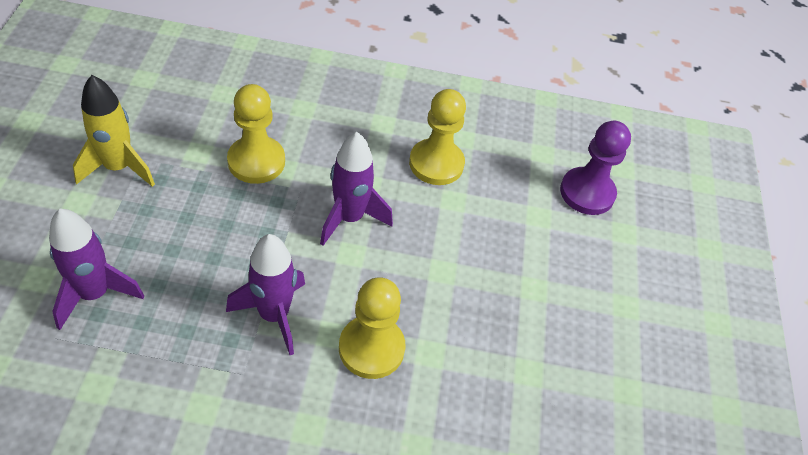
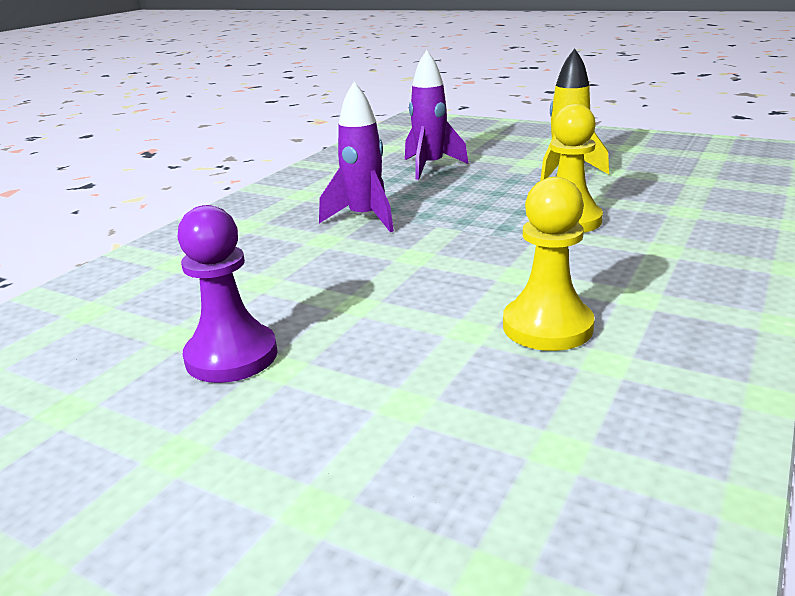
camera: 120 degrees right, 25 degrees down
(349, 218) = (466, 259): purple rocket -> none
(371, 348) = (293, 254): yellow pawn -> none
(587, 193) = (435, 483): purple pawn -> purple pawn (231, 356)

